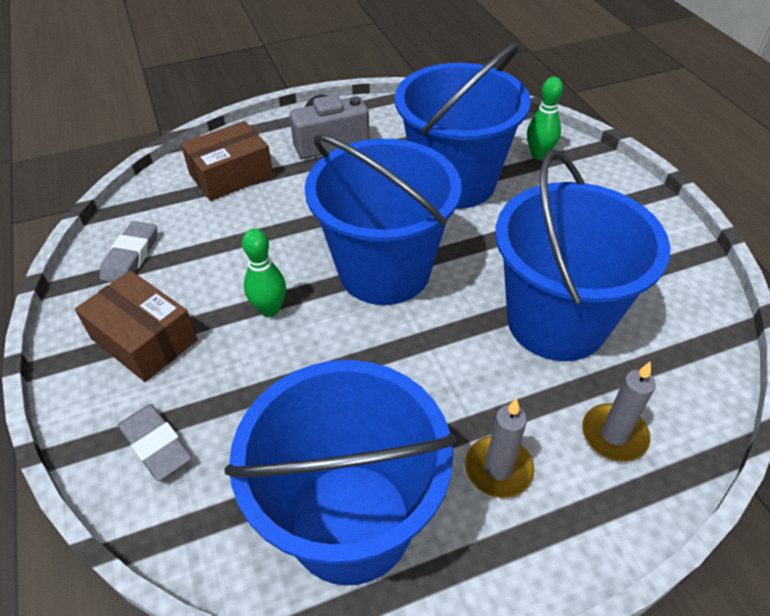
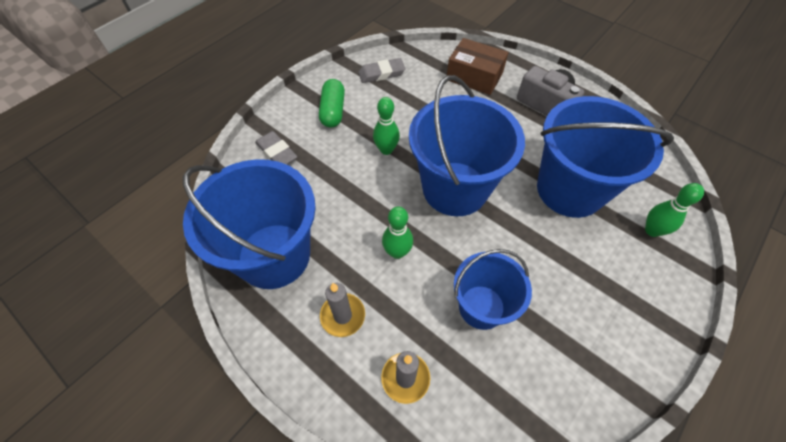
camera: 60 degrees right, 10 degrees up
(144, 339) = (333, 111): brown box -> green capsule
(156, 445) = (277, 152): grey eraser -> grey eraser turned 60 degrees counterclockwise
(438, 368) = (397, 252): none -> green bowling pin
(556, 321) = (481, 307): blue bucket -> blue bucket, size x0.60

